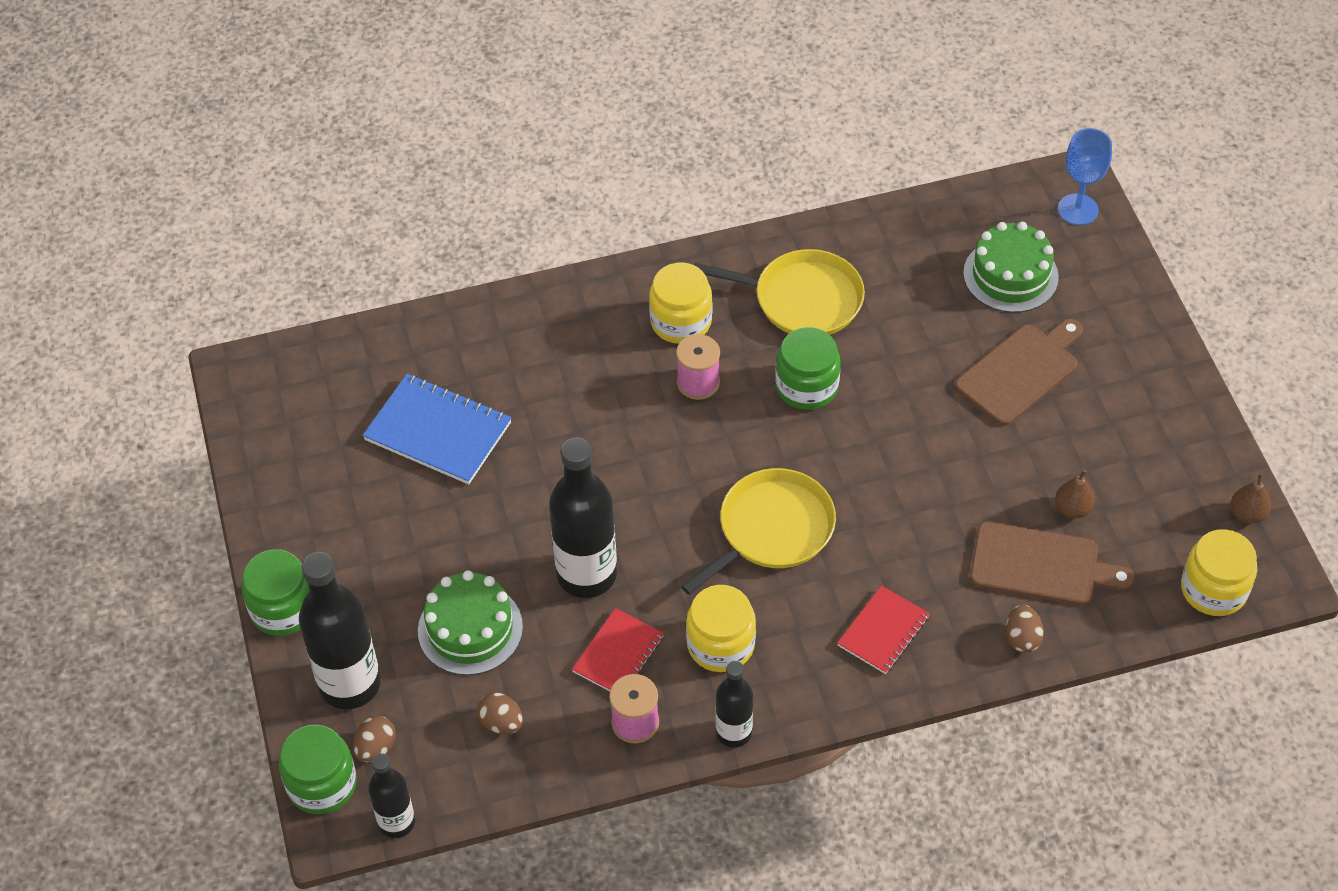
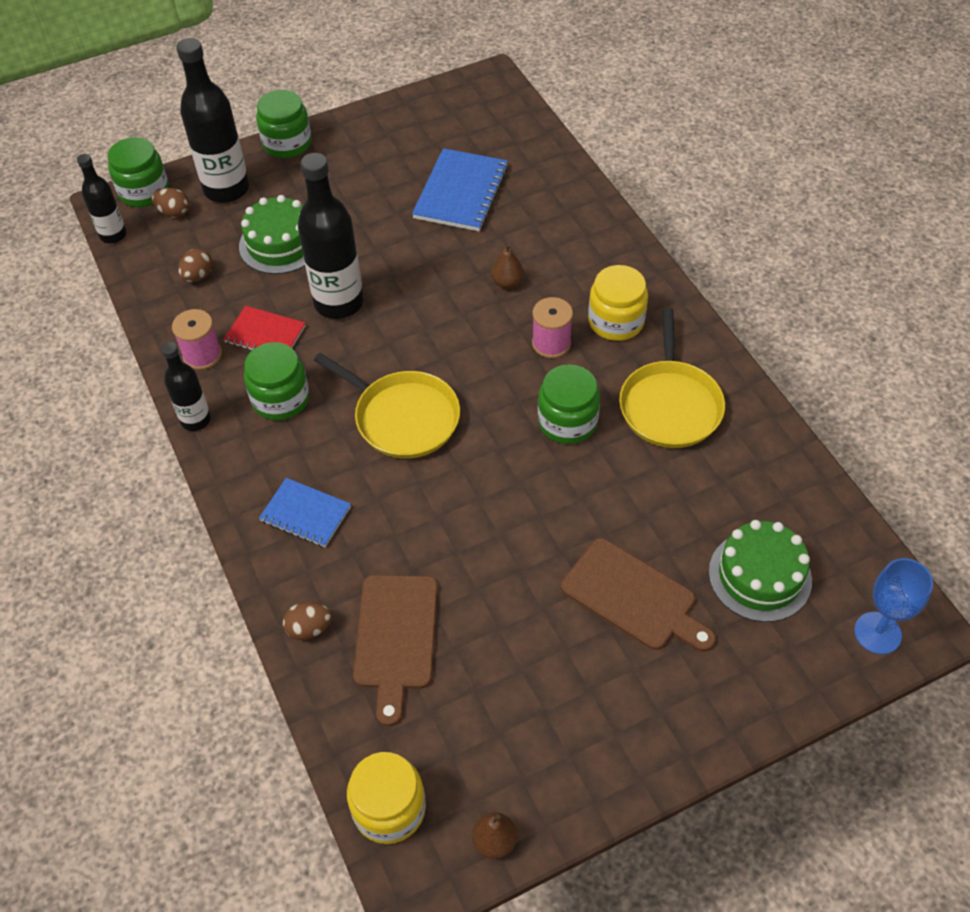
camera: 80 degrees right, 0 degrees up
(720, 644) = (280, 399): yellow jar -> green jar
(883, 631) = (305, 514): red notebook -> blue notebook
(1072, 509) = (469, 661): brown pear -> brown pear (507, 282)

